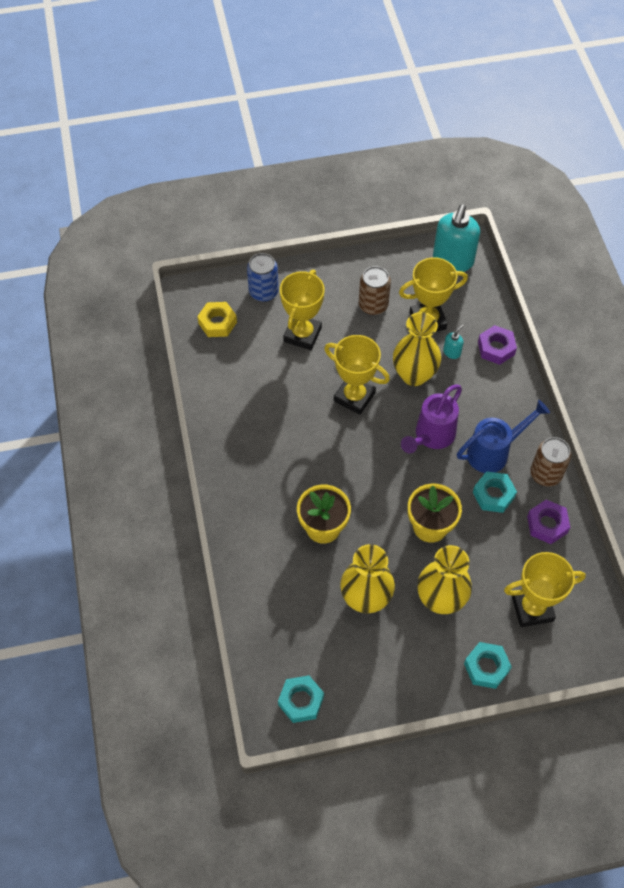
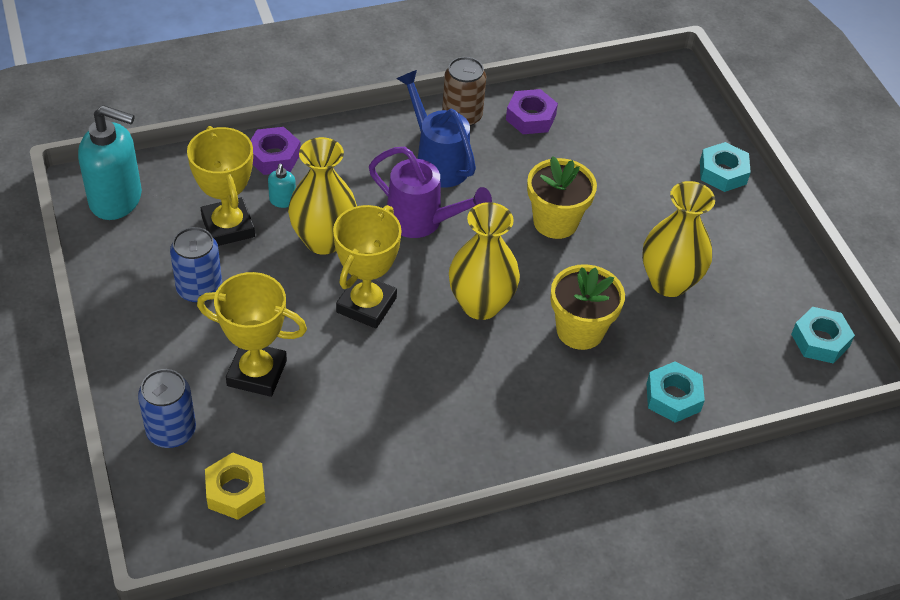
camera: 100 degrees left, 10 degrees down
(373, 305) = (199, 289): brown can -> blue can
(440, 599) = (651, 212): yellow vase -> yellow vase (480, 304)
(452, 352) = (282, 201): turquoise soap dispenser -> turquoise soap dispenser turned 120 degrees counterclockwise
(493, 495) = (499, 163): turquoise nut -> turquoise nut (673, 397)
(532, 608) = (641, 133): yellow trophy -> none

